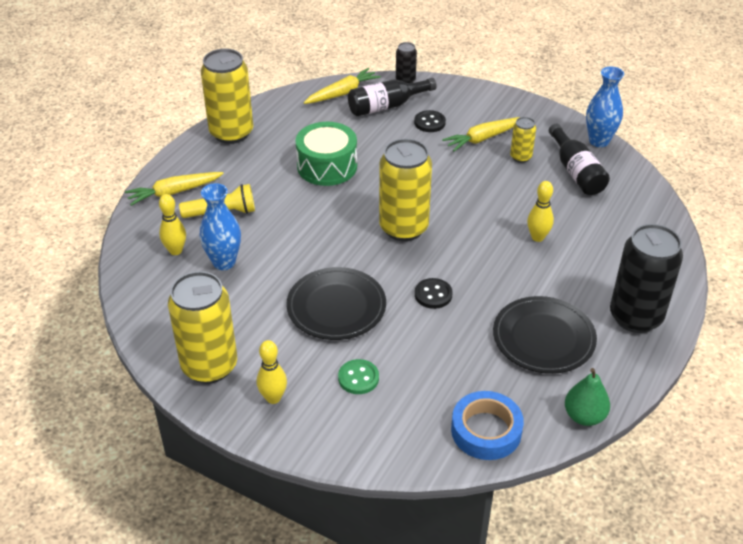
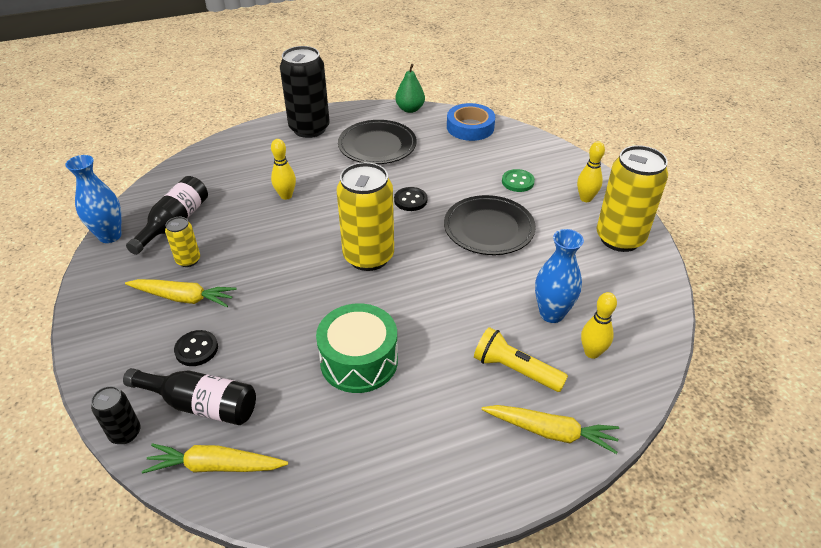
camera: 140 degrees left, 0 degrees up
(231, 133) = (413, 490): yellow can -> none

